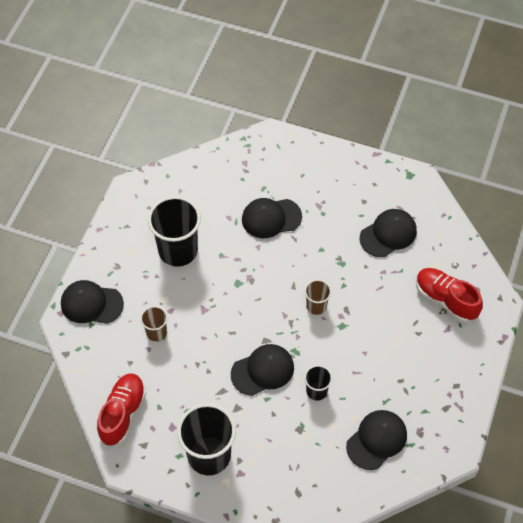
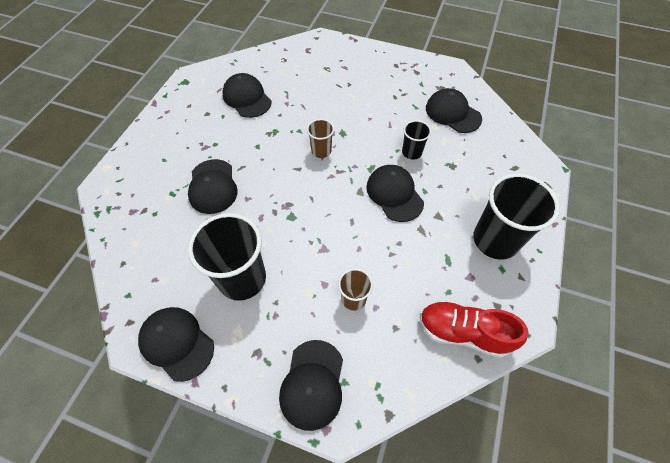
camera: 90 degrees left, 0 degrees up
(128, 214) = (176, 343): none -> black cap
(445, 299) = (317, 66): red shoe -> none

